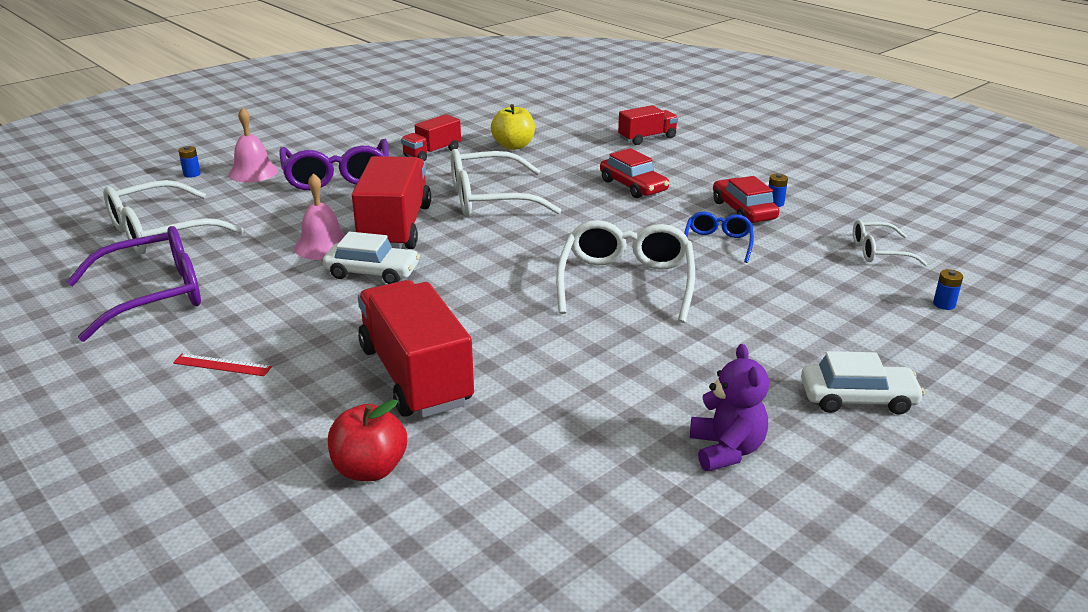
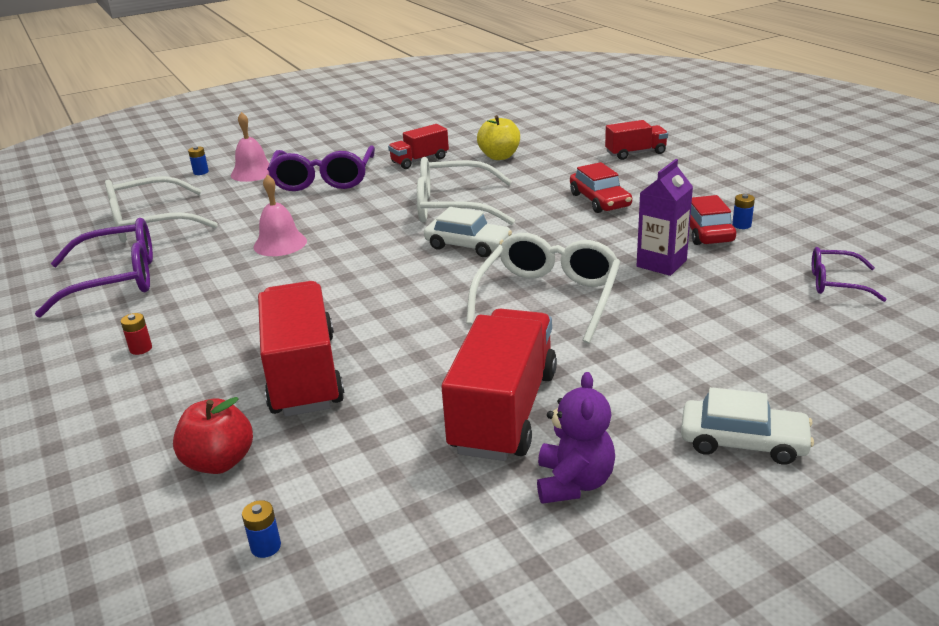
camera: 15 degrees right, 0 degrees up
(222, 365) = (141, 349): red ruler -> red battery
(372, 272) = (312, 271): white car -> white car (468, 245)
(395, 228) = (353, 230): red truck -> red truck (504, 411)
(718, 243) = (661, 263): blue glasses -> purple carton
(878, 252) = (836, 283): white glasses -> purple glasses
(944, 304) = (888, 346): blue battery -> blue battery (266, 547)

